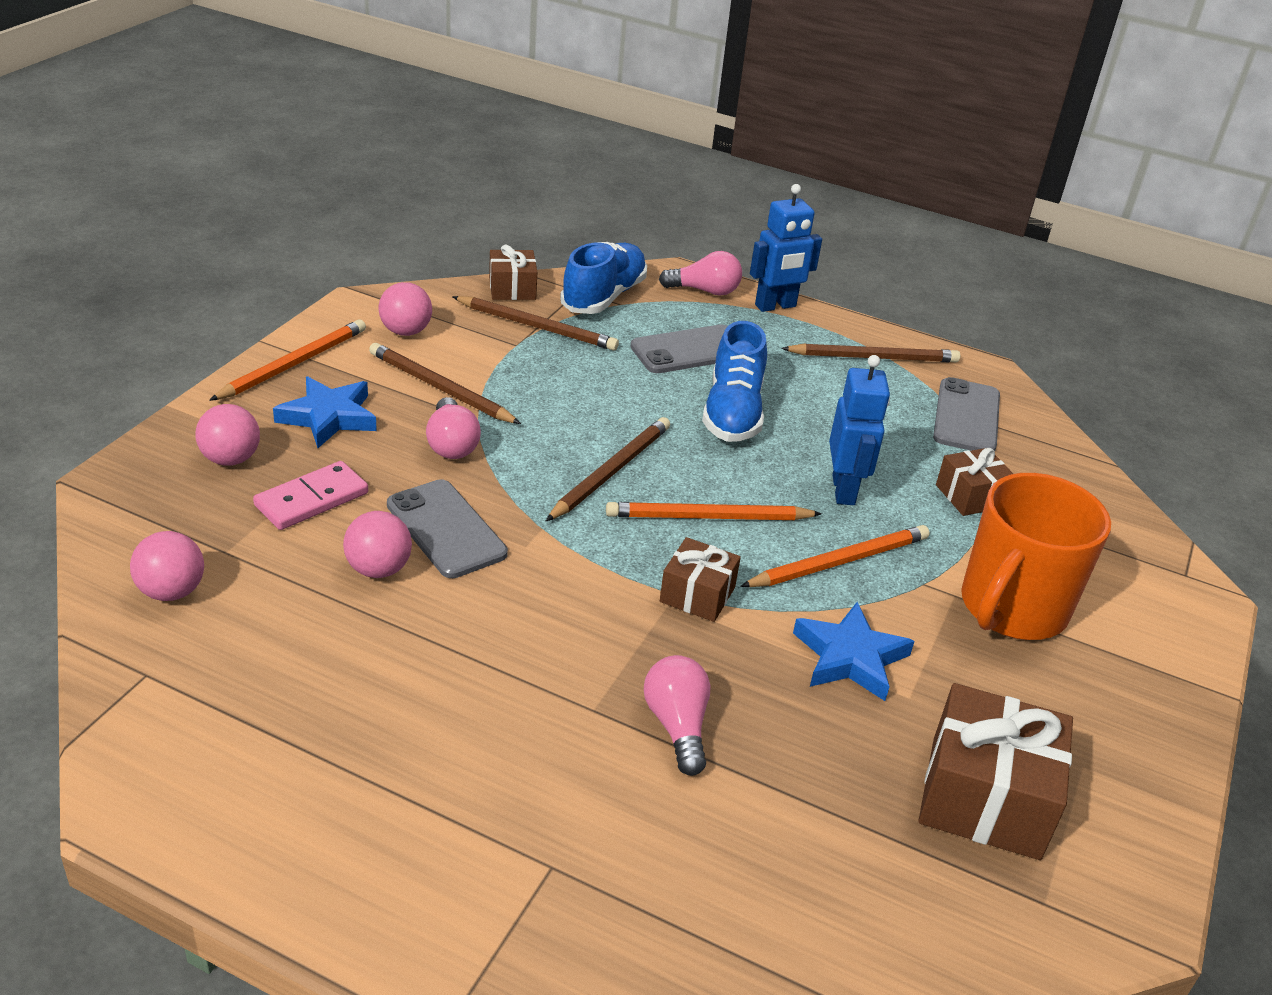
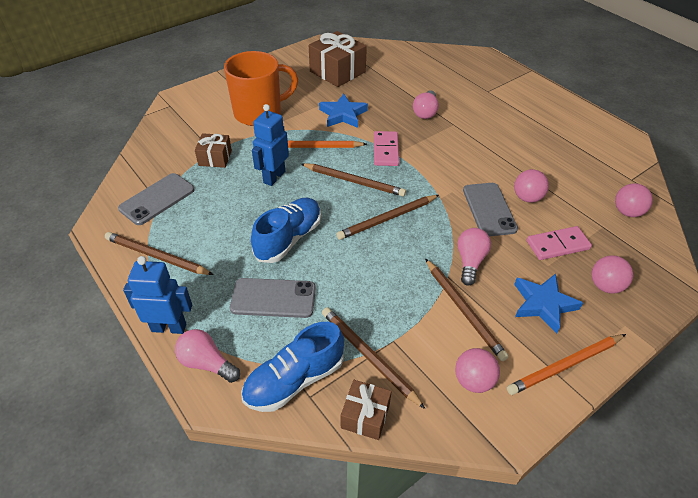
camera: 150 degrees left, 10 degrees up
(697, 594) = (386, 150): brown gift -> pink domino
(709, 517) = (354, 181): orange pencil -> brown pencil

